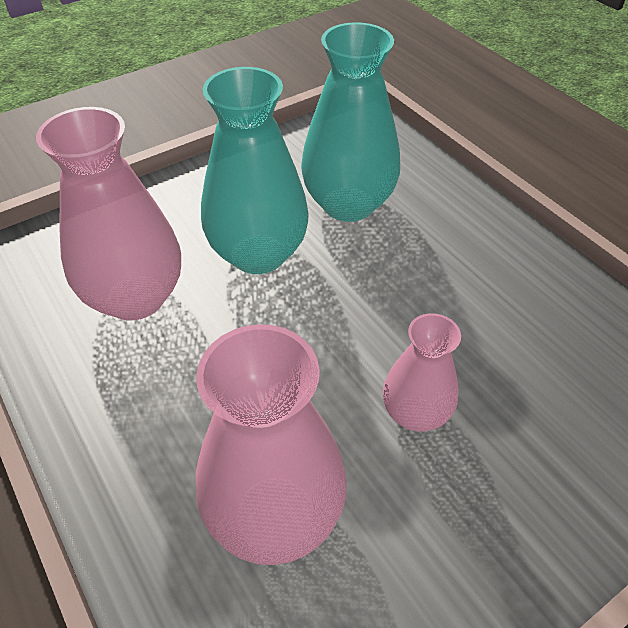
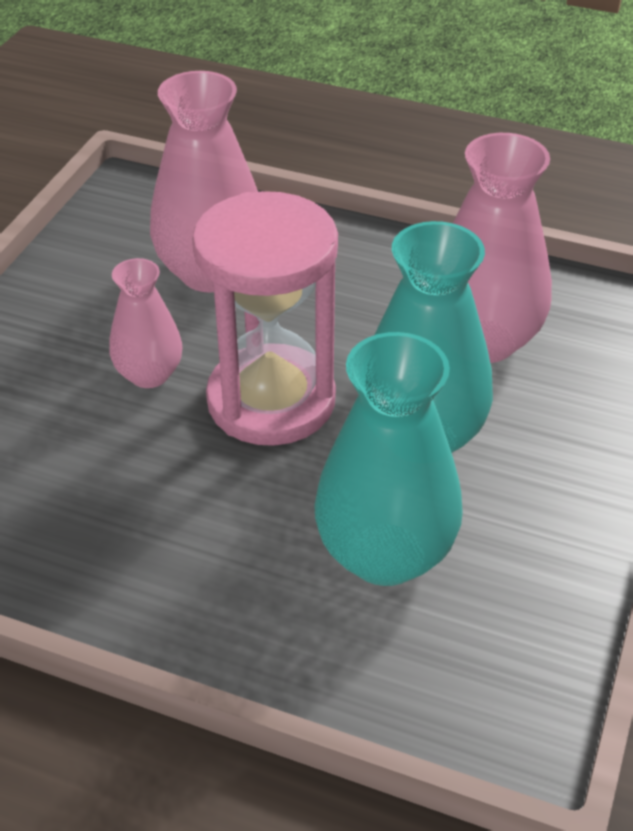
camera: 145 degrees right, 5 degrees down
(333, 333) = (271, 400): none -> pink hourglass

